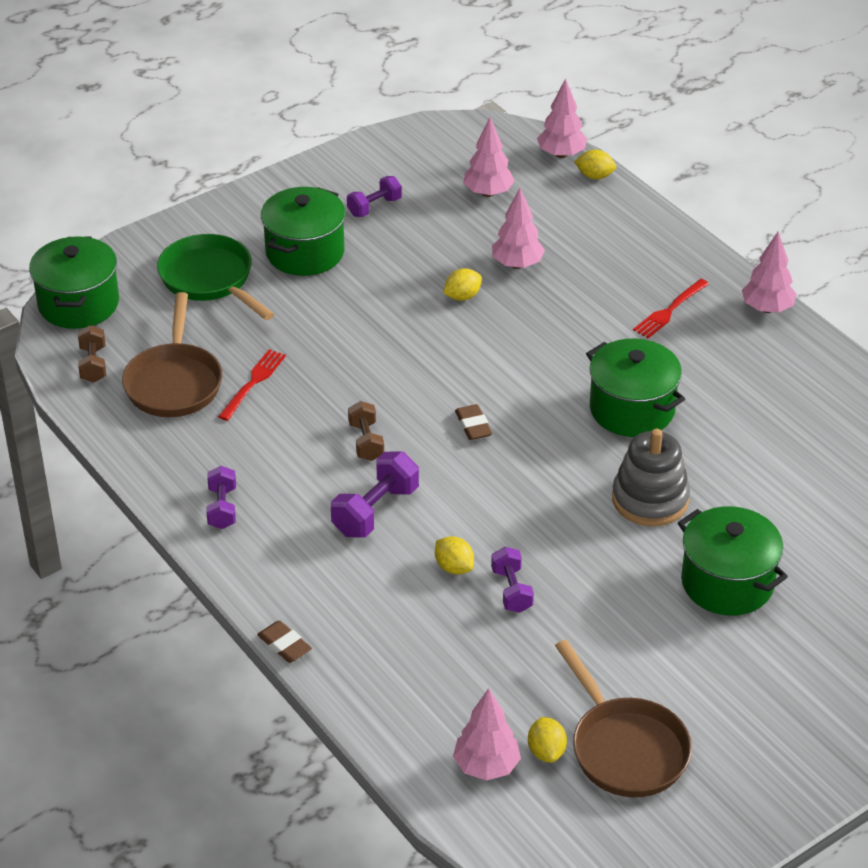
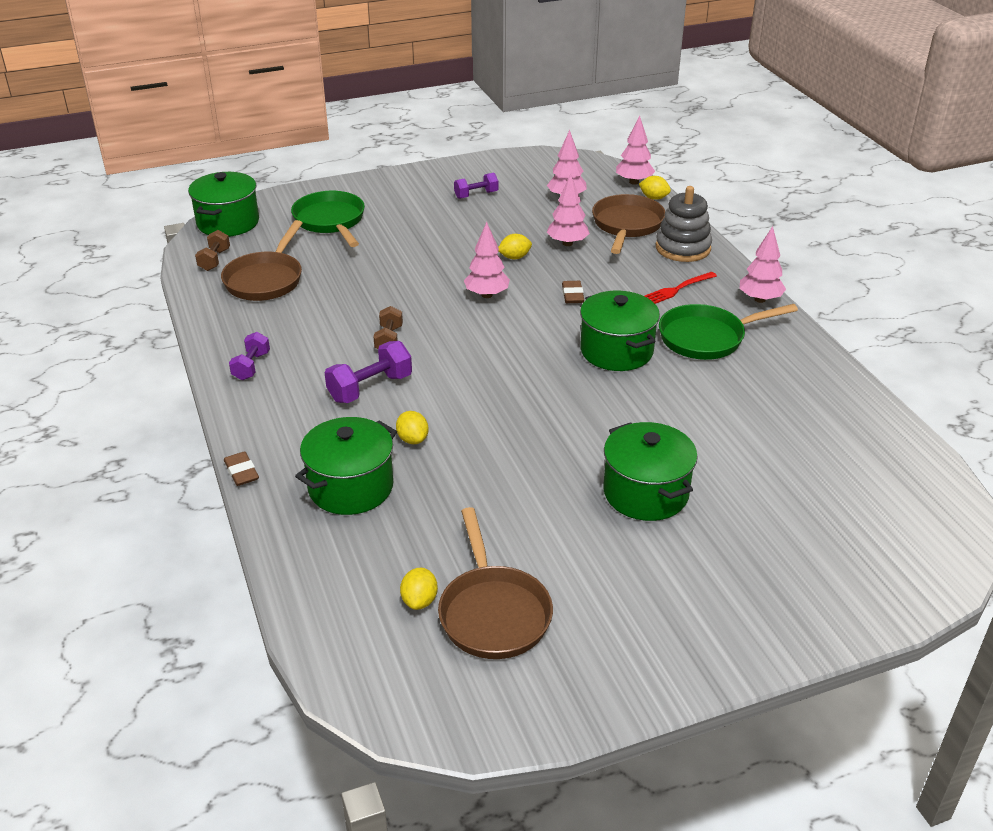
camera: 15 degrees right, 5 degrees down
(253, 383) = (324, 288): red fork -> none
(305, 252) = (409, 215): green pot -> green pot (351, 487)
(473, 425) = (480, 342): brown eraser -> brown eraser (572, 295)
(486, 766) = (359, 602): pink tree -> pink tree (486, 295)
(511, 590) = (452, 465): purple dumbbell -> none
(577, 225) = (627, 225): none -> brown pan
(650, 499) = (603, 417): grey stacking toy -> grey stacking toy (683, 248)
(725, 373) = (707, 338): none -> green pan

